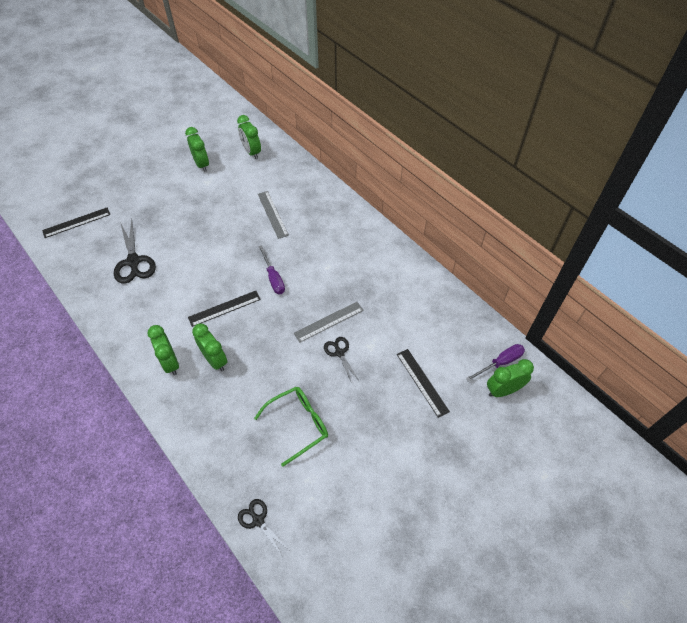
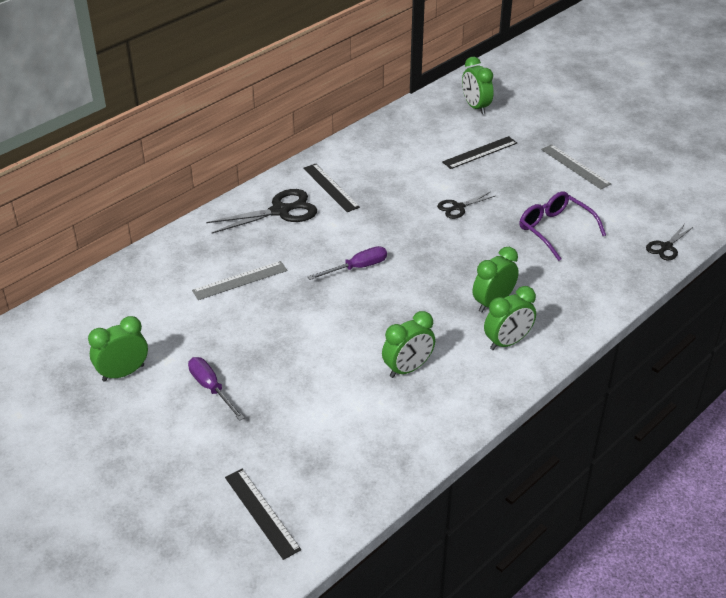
camera: 95 degrees left, 15 degrees down
(133, 261) = (343, 415): black scissors -> black scissors (280, 211)
(224, 308) = (413, 306): black ruler -> black ruler (330, 187)
(251, 152) = (99, 317): green clock -> green clock (407, 369)
(298, 424) = (555, 230): green glasses -> purple glasses
(328, 321) = (417, 218): grey ruler -> grey ruler (575, 166)
(500, 363) = (444, 107): purple screwdriver -> purple screwdriver (211, 388)

